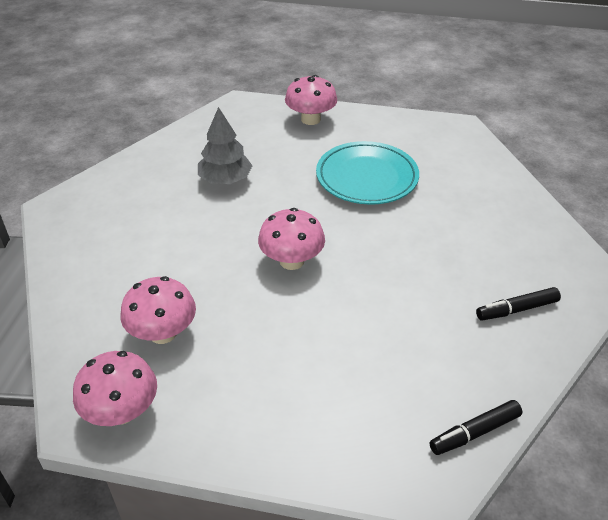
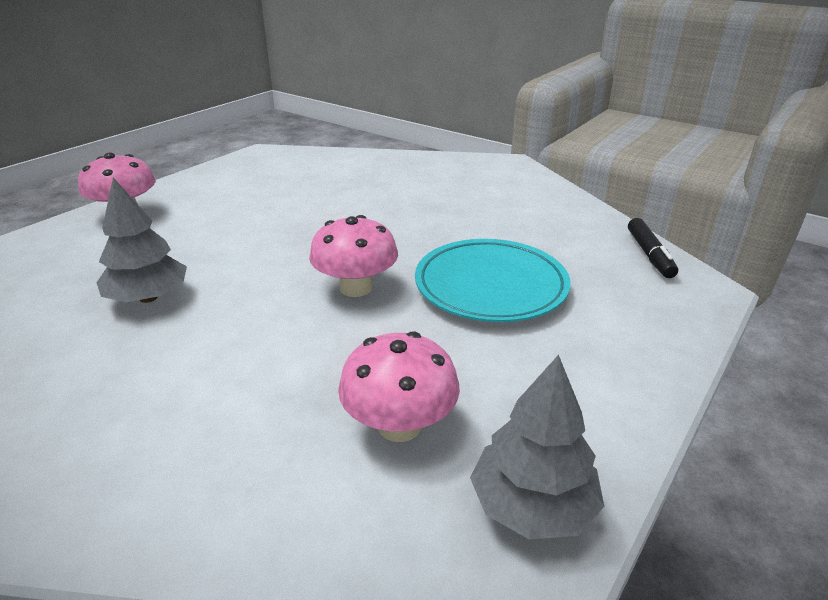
camera: 65 degrees left, 10 degrees down
(122, 411) = (532, 506): pink mushroom -> grey tree
(367, 177) = (273, 211): turquoise plate -> turquoise plate (490, 286)
(517, 309) = (519, 198): black marker -> none

